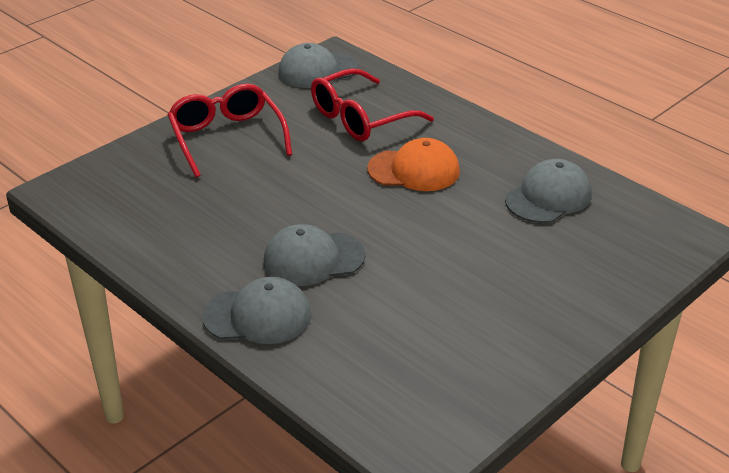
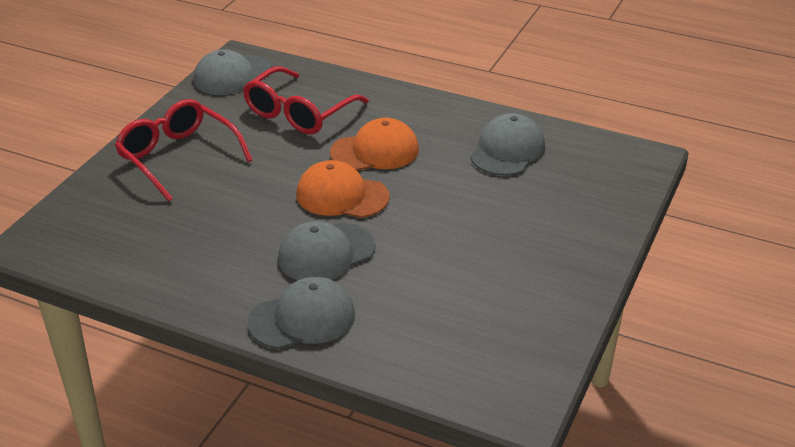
camera: 20 degrees left, 0 degrees up
(358, 207) = (342, 196): none -> orange cap

